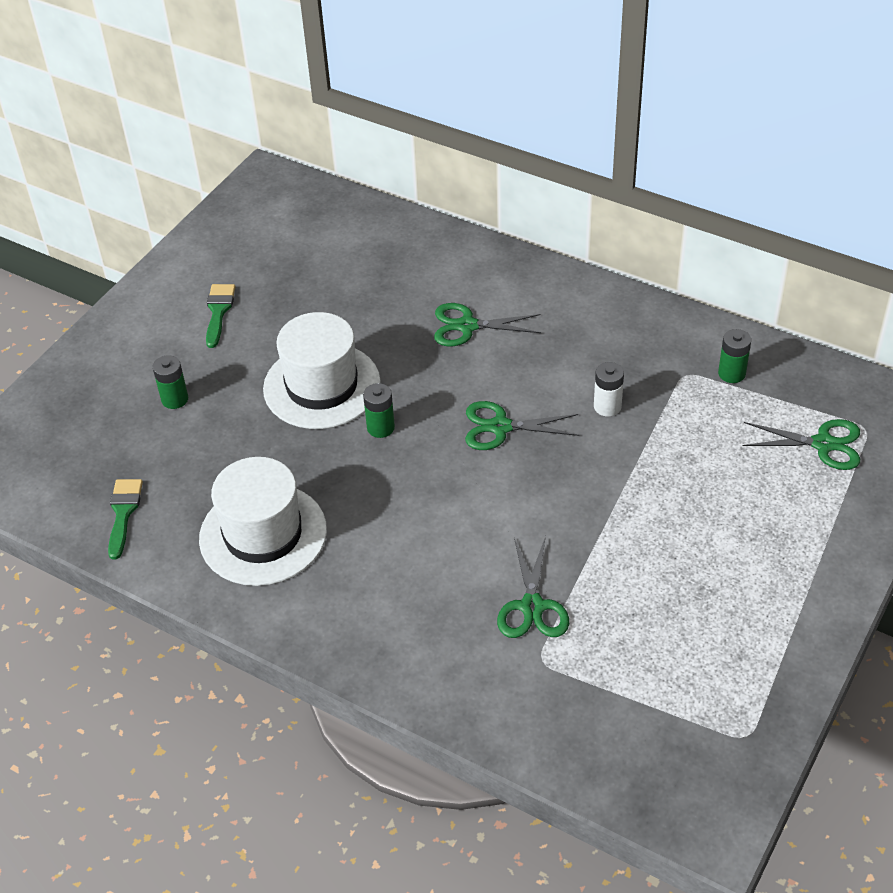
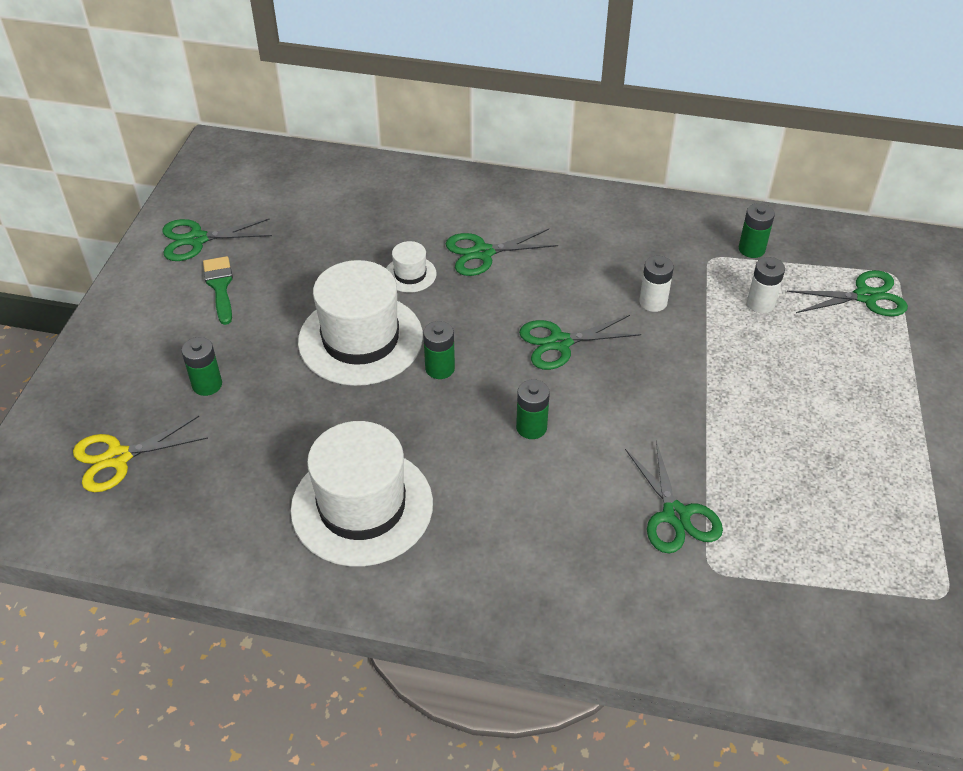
camera: 20 degrees left, 0 degrees up
(80, 447) = (118, 458): none -> yellow scissors
(123, 513) = (195, 519): green brush -> none
(215, 263) = (197, 239): none -> green scissors
(391, 333) = (410, 274): none -> white hat
(439, 499) = (531, 427): none -> green battery
(712, 429) = (760, 303): none -> white battery

